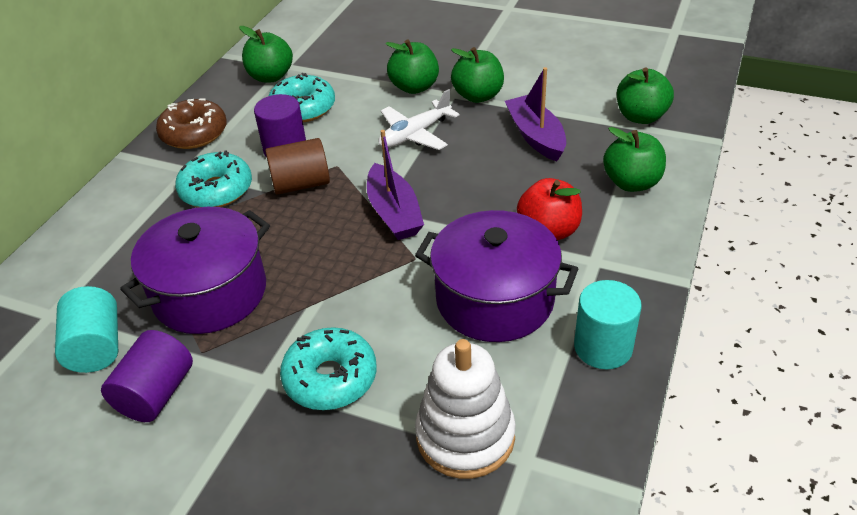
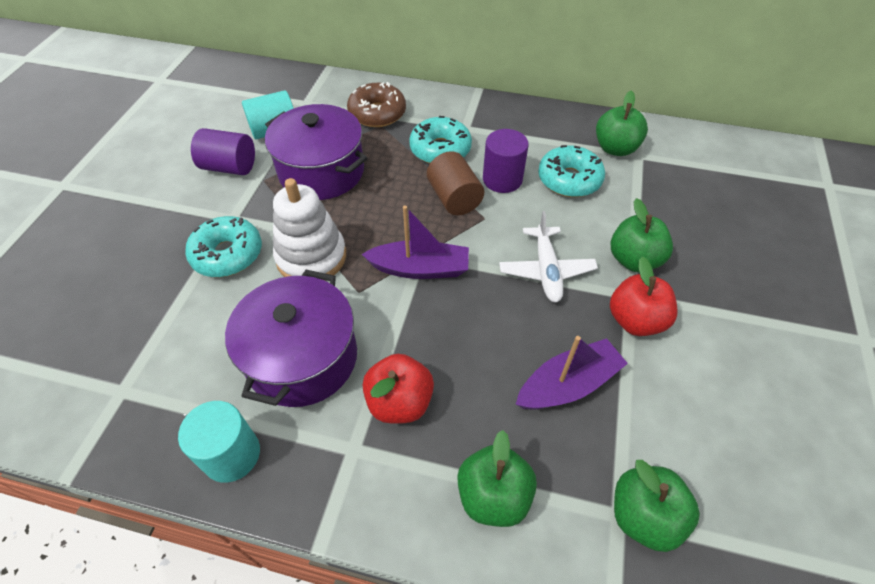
camera: 80 degrees right, 10 degrees up
(194, 133) = (514, 120): brown donut -> brown donut (377, 113)
(394, 213) = (420, 268): purple boat -> purple boat turned 150 degrees counterclockwise
(415, 134) = (546, 270): white plane -> white plane turned 135 degrees counterclockwise
(465, 436) = (154, 347): white stacking toy -> white stacking toy (311, 257)
(478, 96) = (635, 320): green apple -> red apple

